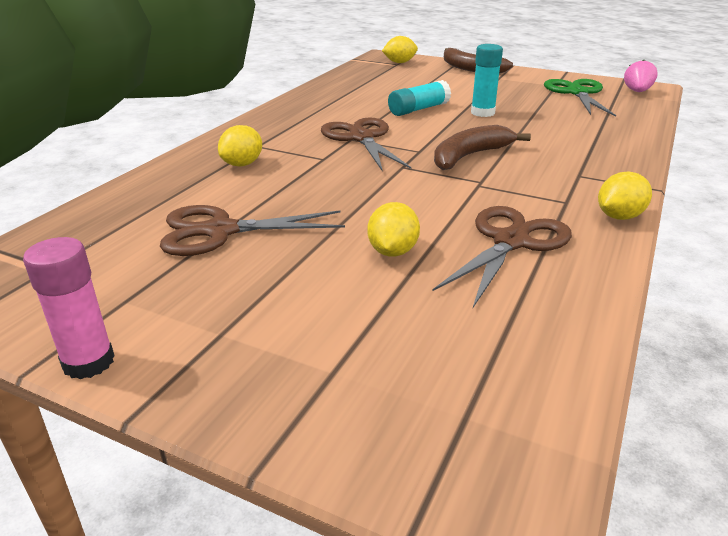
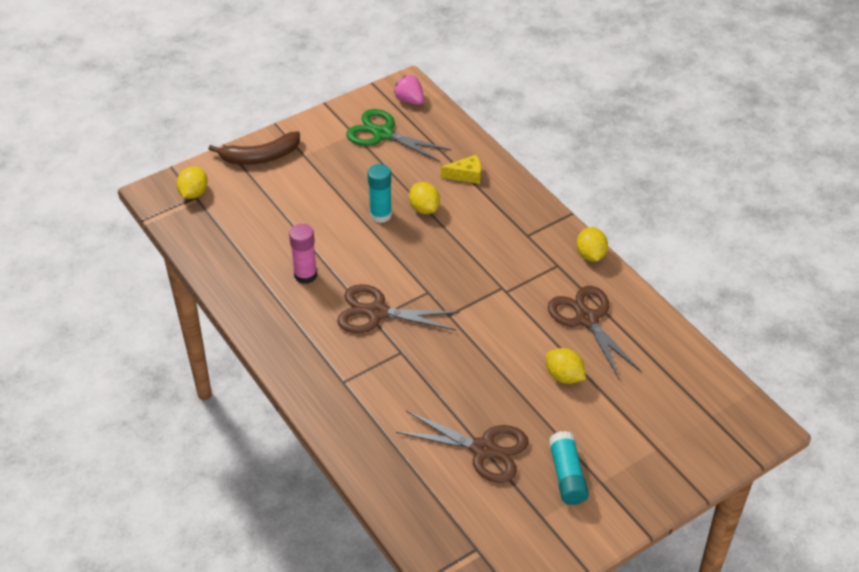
camera: 60 degrees left, 15 degrees up
(88, 362) = (595, 543): pink glue stick -> pink glue stick (305, 275)
(220, 231) = (483, 449): brown scissors -> brown scissors turned 90 degrees counterclockwise
(242, 164) = (377, 403): yellow lemon -> yellow lemon (424, 208)
(418, 109) = (340, 248): turquoise glue stick -> turquoise glue stick (567, 475)
(470, 156) = (458, 270): brown banana -> none
(599, 130) = (466, 175): none -> yellow cheese

